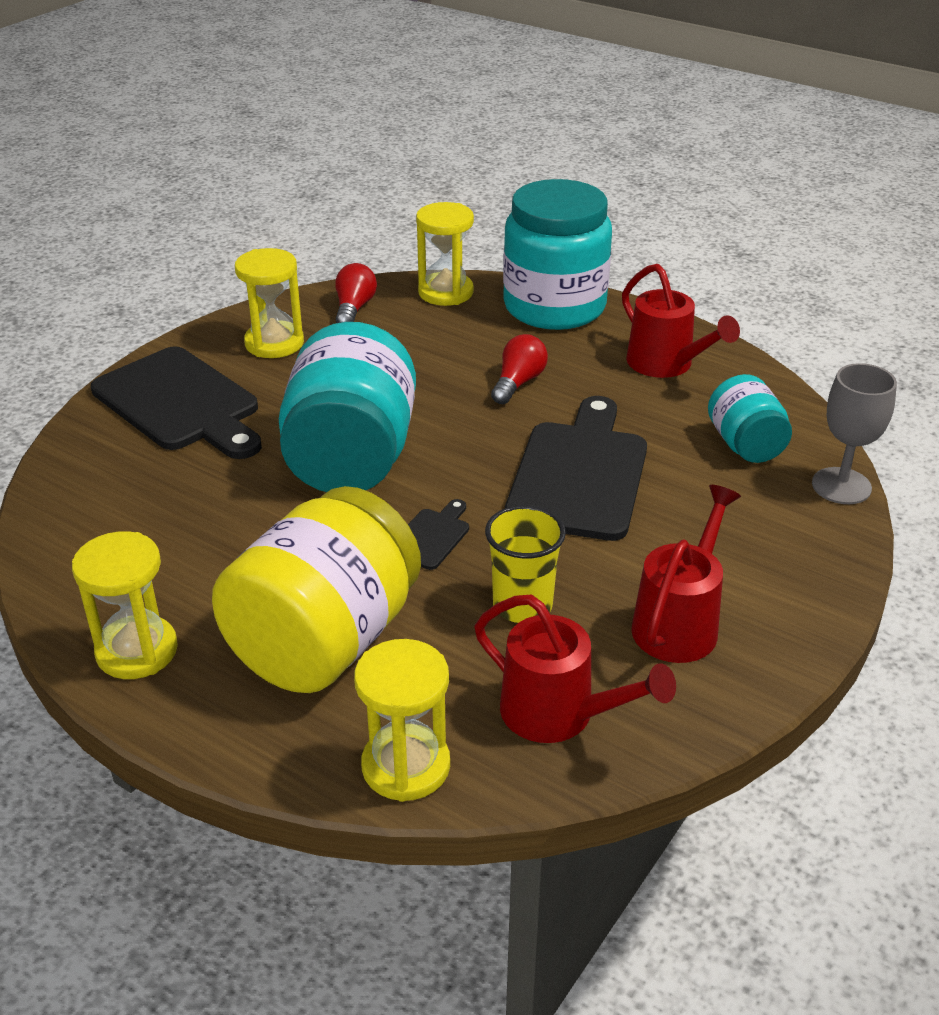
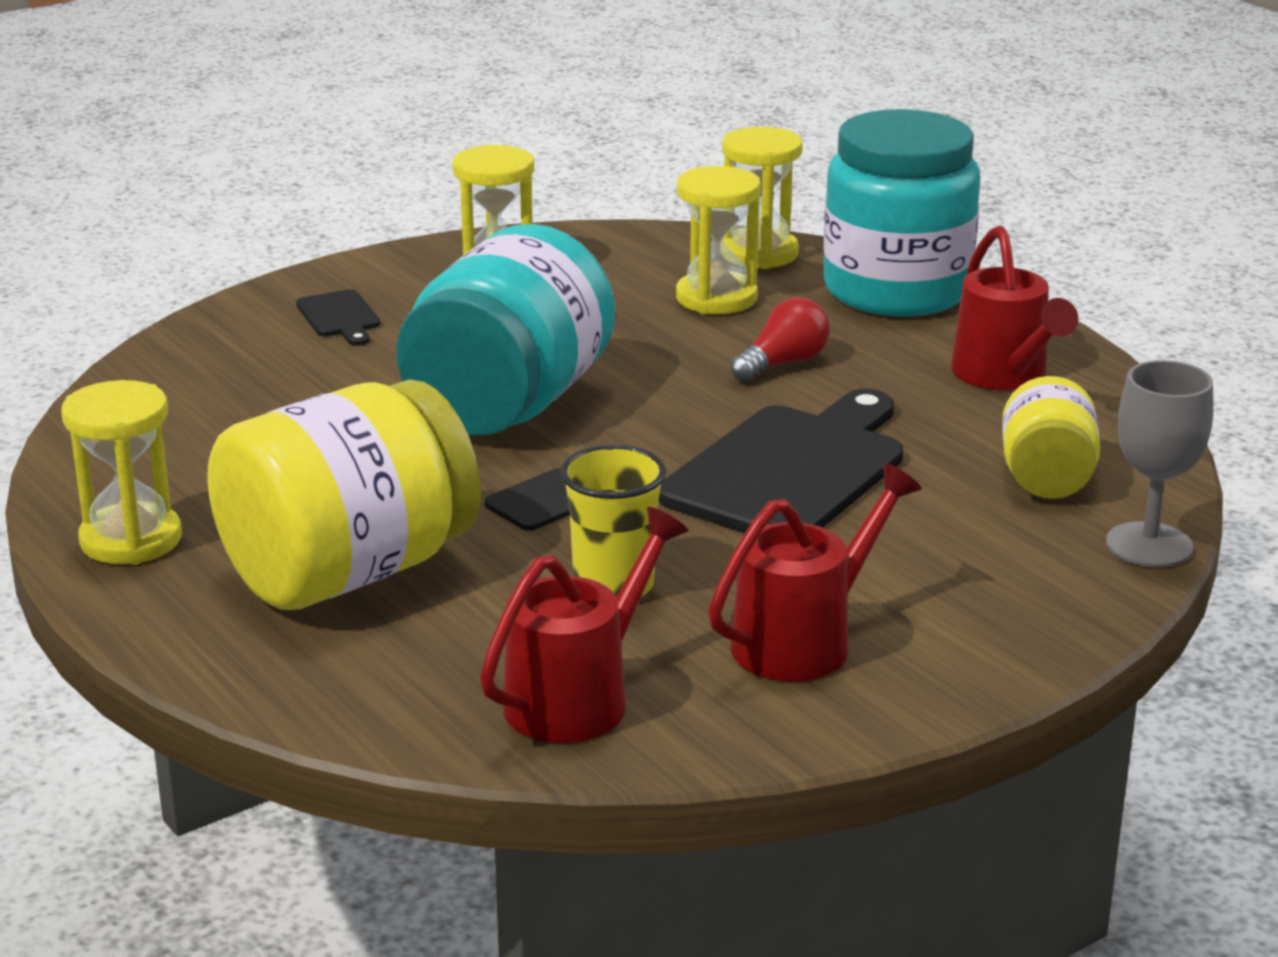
camera: 20 degrees right, 10 degrees down
(180, 403) = (340, 317): black cutting board -> black cutting board, size x0.44
(354, 308) = (624, 253): red light bulb -> none
(406, 766) = (359, 704): yellow hourglass -> yellow hourglass (716, 298)
(560, 715) = (579, 697): red watering can -> red watering can turned 105 degrees counterclockwise
(745, 445) = (1046, 479): turquoise jar -> yellow jar

